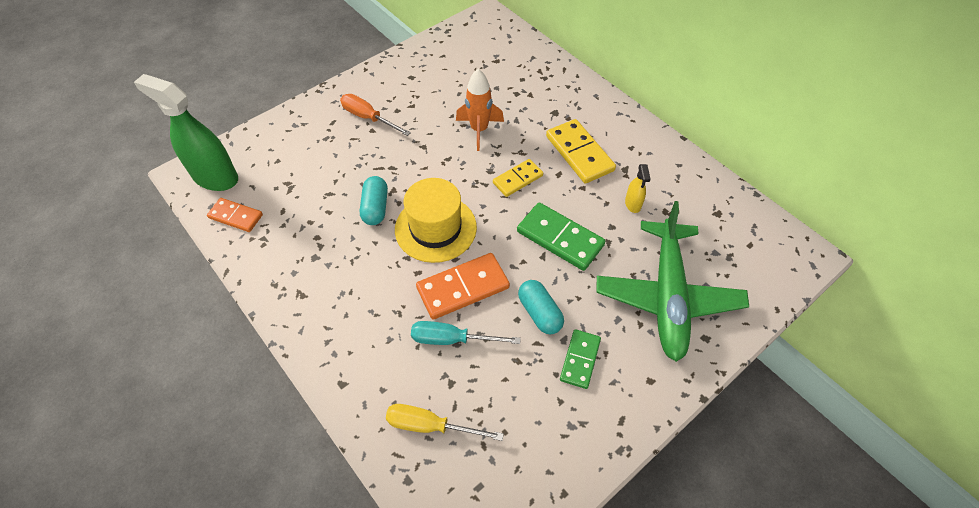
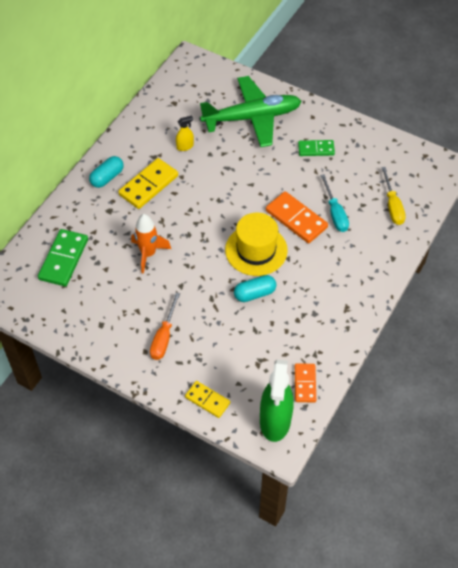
camera: 110 degrees left, 0 degrees up
(518, 179) = (190, 215): yellow domino -> yellow domino (207, 400)
(539, 313) = (294, 175): turquoise capsule -> turquoise capsule (107, 177)
(560, 238) = (232, 178): green domino -> green domino (64, 259)

